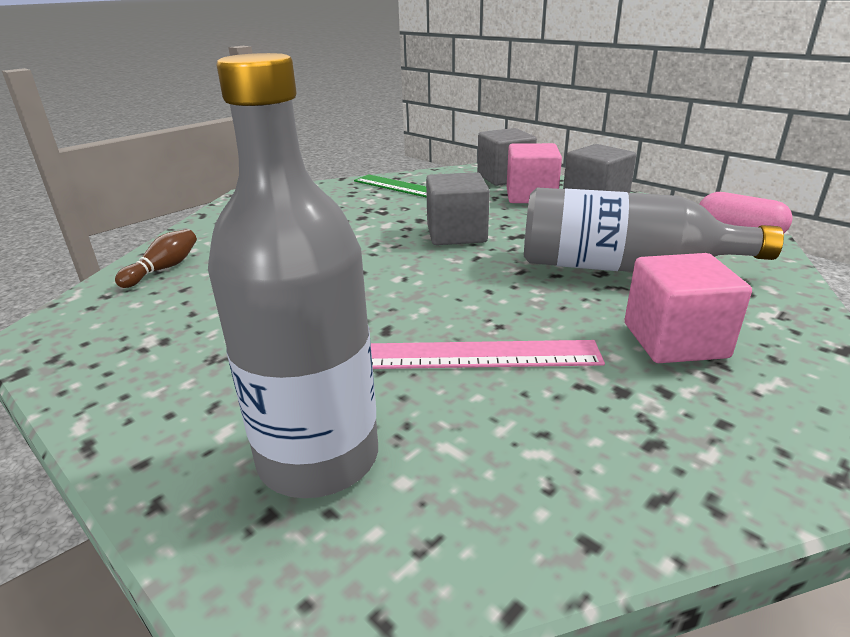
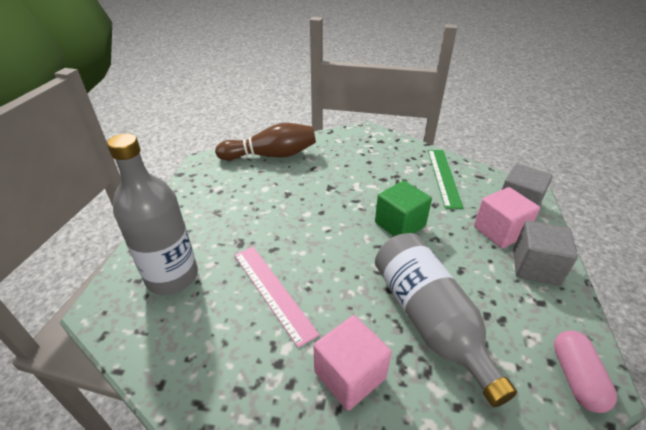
camera: 55 degrees right, 10 degrees up
(163, 269) = (271, 155): brown bowling pin -> brown bowling pin, size x2.07
(456, 234) = (400, 224): grey cube -> green cube

